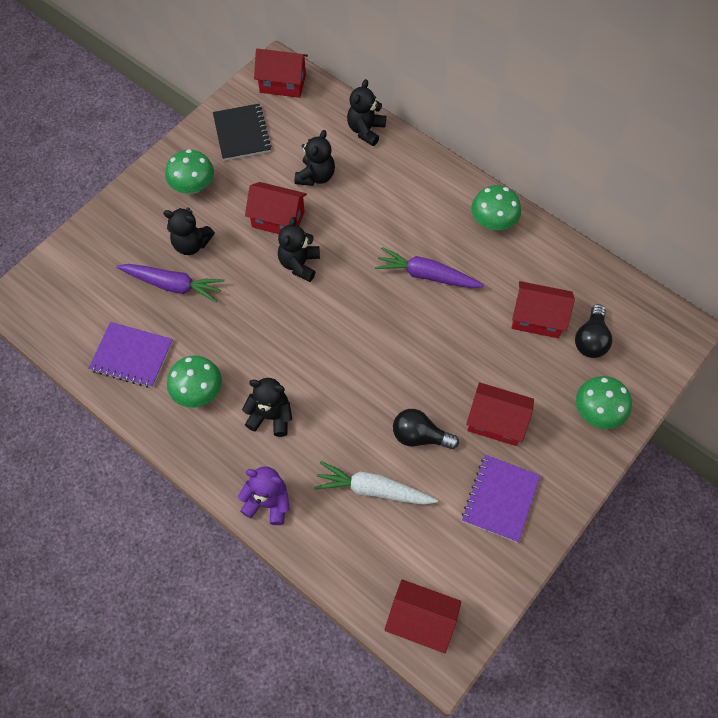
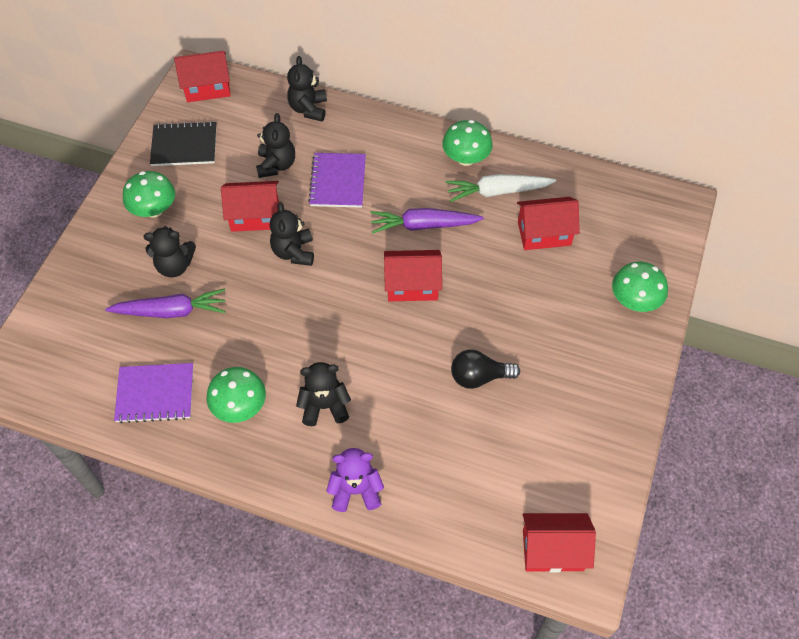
camera: 20 degrees left, 5 degrees down
(241, 133) = (184, 145): black notebook -> black notebook turned 60 degrees counterclockwise
(373, 489) = (455, 442): white carrot -> white carrot (497, 191)
(496, 422) = (545, 340): red house -> red house (412, 285)
(500, 499) = (579, 409): purple notebook -> purple notebook (338, 181)
(591, 340) = (601, 238): black light bulb -> none

